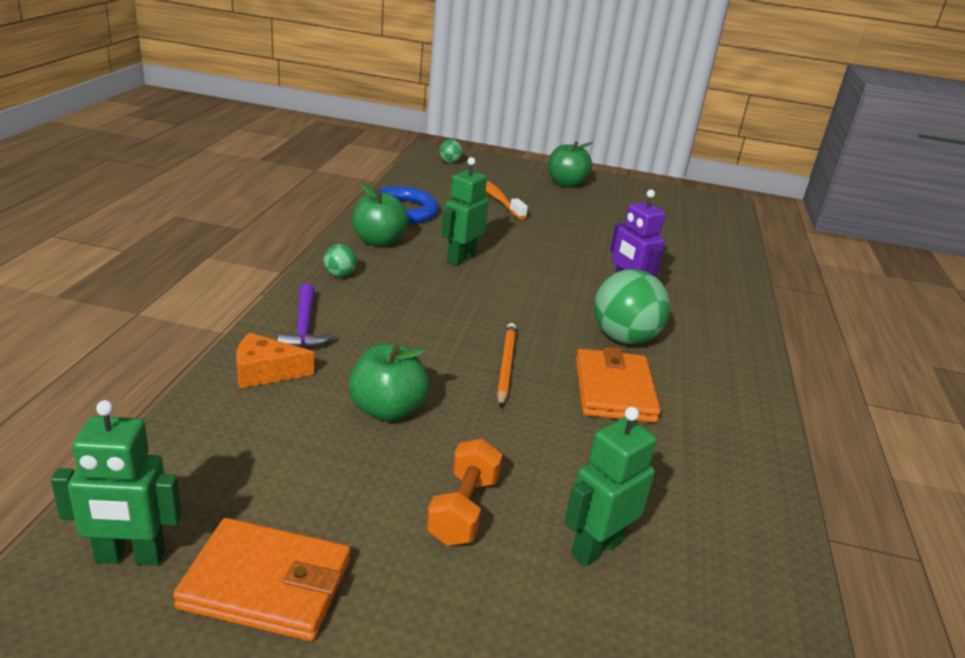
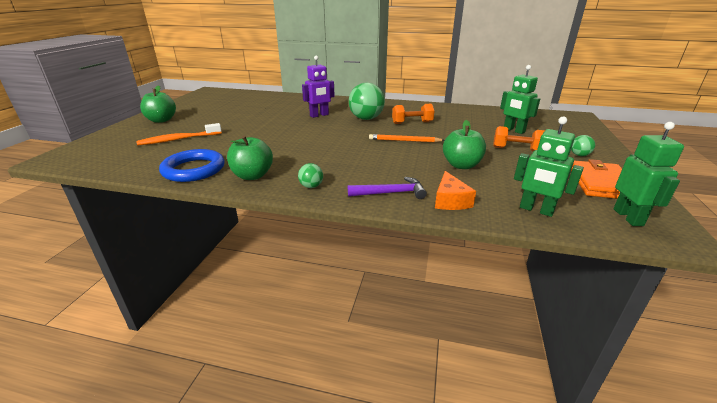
camera: 85 degrees left, 0 degrees up
(450, 162) = (88, 154): green ball -> green ball (579, 155)
(460, 258) = (282, 150): green robot -> green robot (536, 210)
(614, 390) = (412, 123): orange wallet -> orange dumbbell

